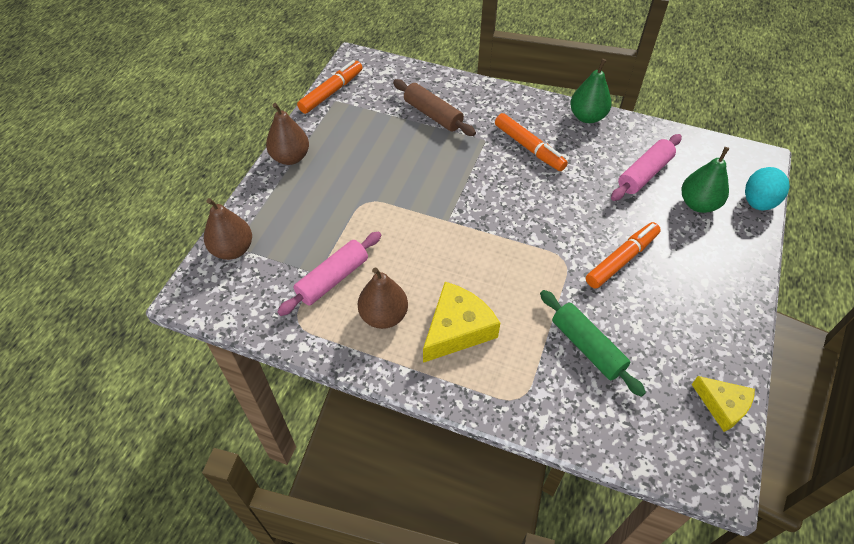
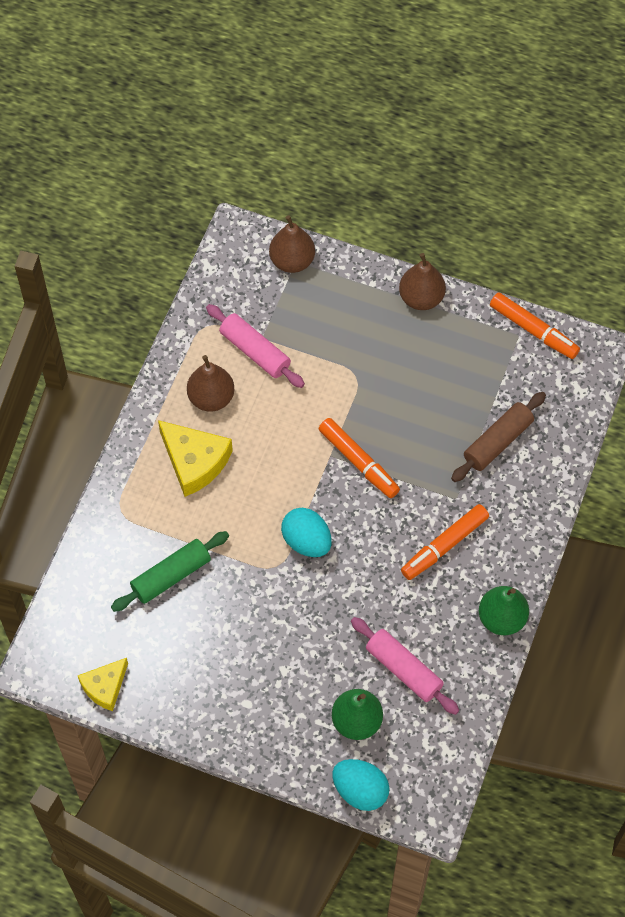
camera: 90 degrees right, 10 degrees up
(536, 238) = (306, 541): none -> turquoise egg
(621, 259) = (277, 624): orange marker -> orange marker (359, 462)

